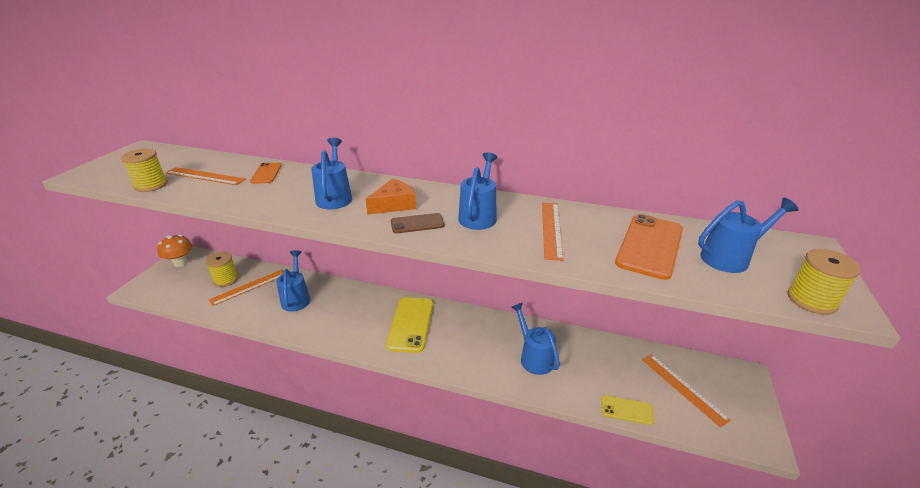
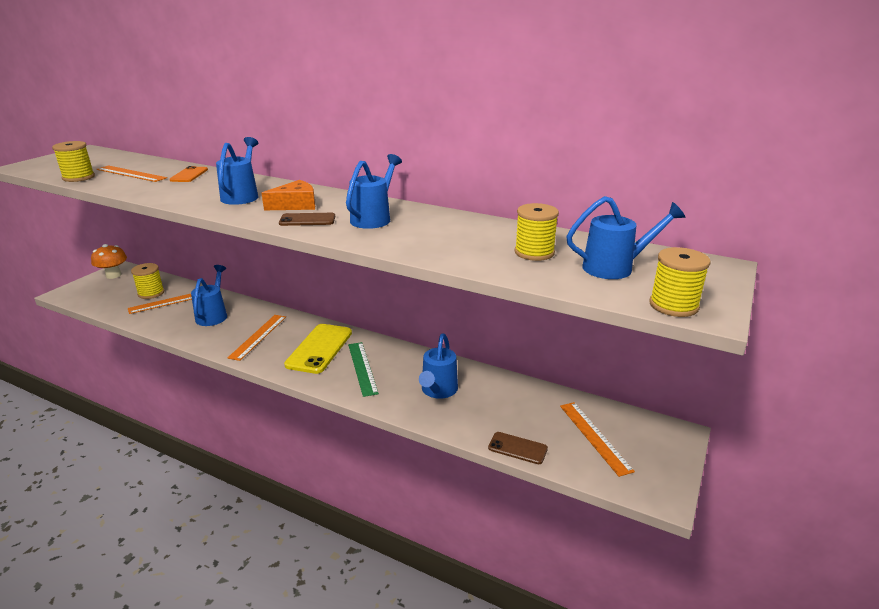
camera: 10 degrees right, 5 degrees down
(457, 341) = (362, 368): none -> green ruler
(534, 357) = (438, 391): blue watering can -> blue watering can turned 150 degrees counterclockwise
(551, 229) = (440, 233): orange ruler -> orange ruler (258, 336)
(626, 410) = (517, 448): yellow phone -> brown phone
(649, 246) = (534, 252): orange phone -> yellow spool

